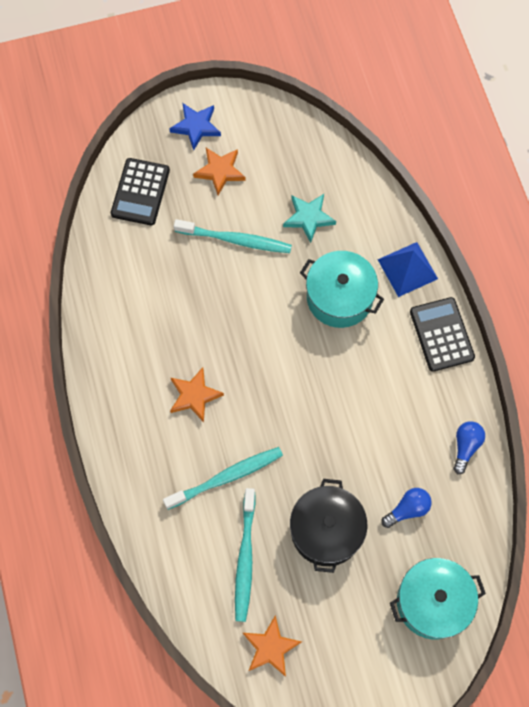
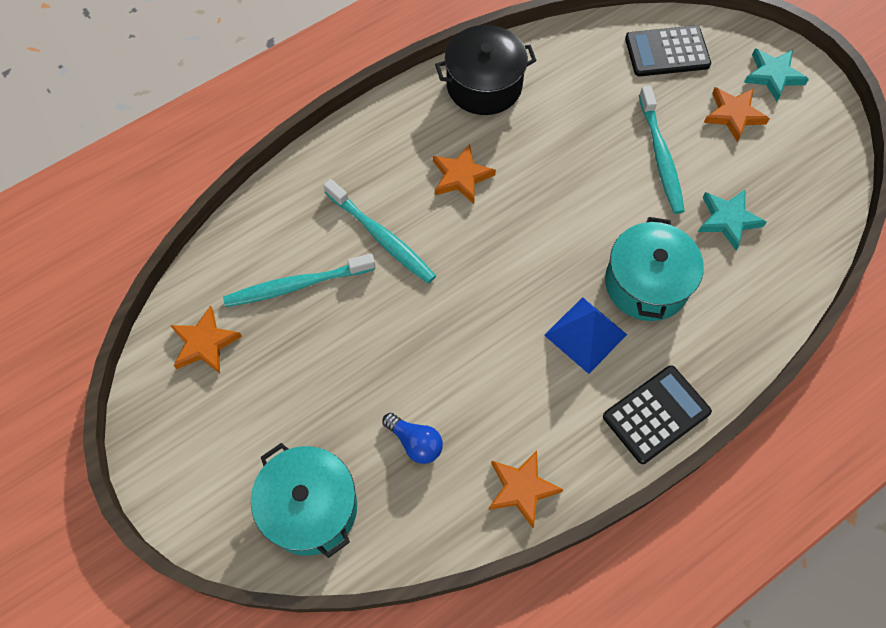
camera: 70 degrees right, 5 degrees down
(196, 126) = (773, 75): blue star -> turquoise star
(326, 531) = (357, 359): black pot -> black pot (484, 85)
(407, 269) = (722, 348): blue pyramid -> blue pyramid (585, 335)
(465, 447) = (522, 488): blue light bulb -> orange star

